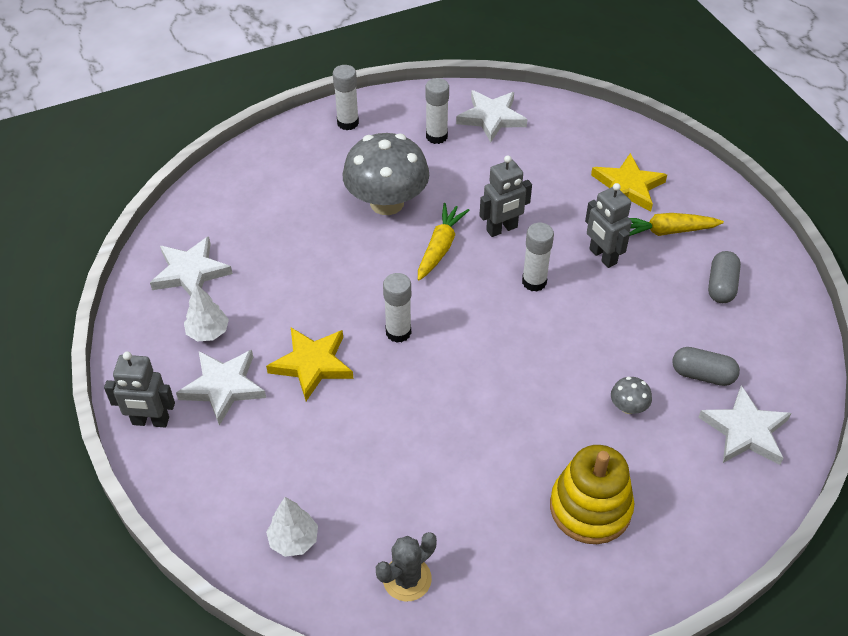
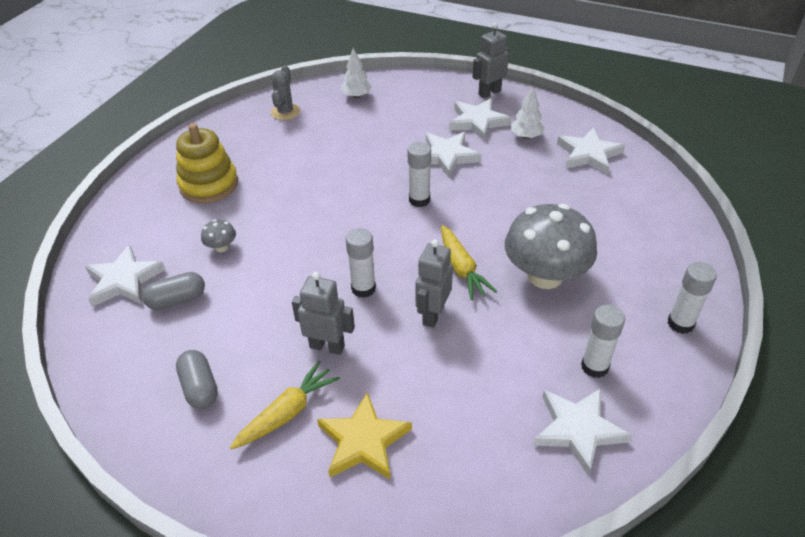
camera: 140 degrees right, 5 degrees down
(312, 364) = (446, 156): yellow star -> white star

